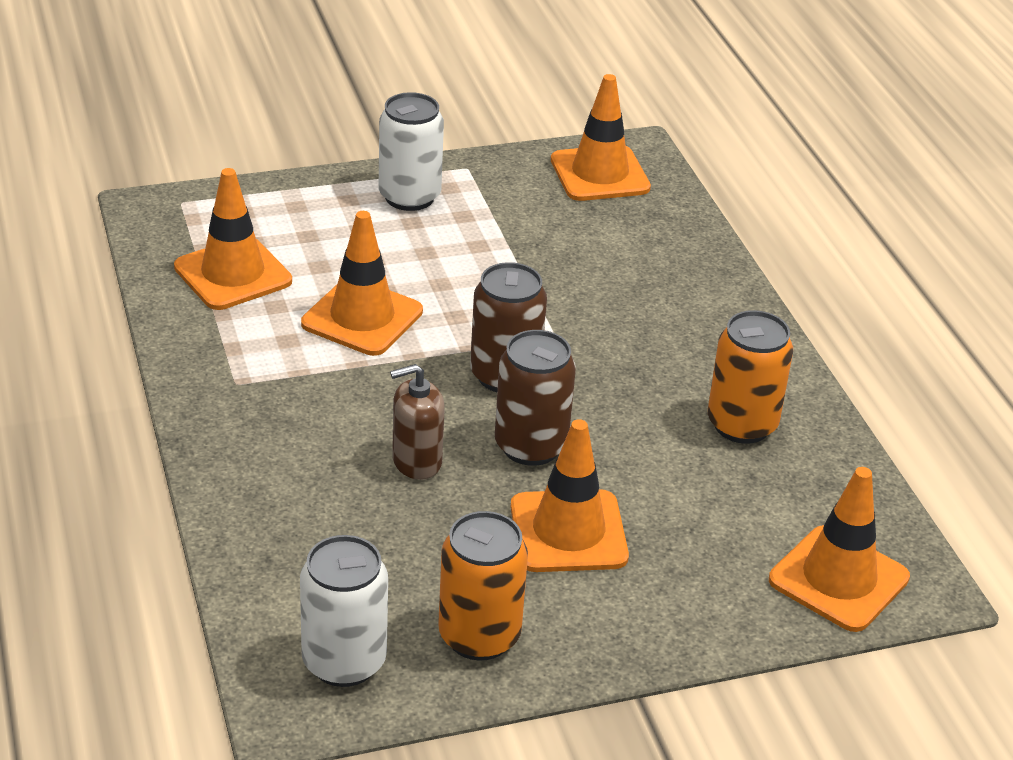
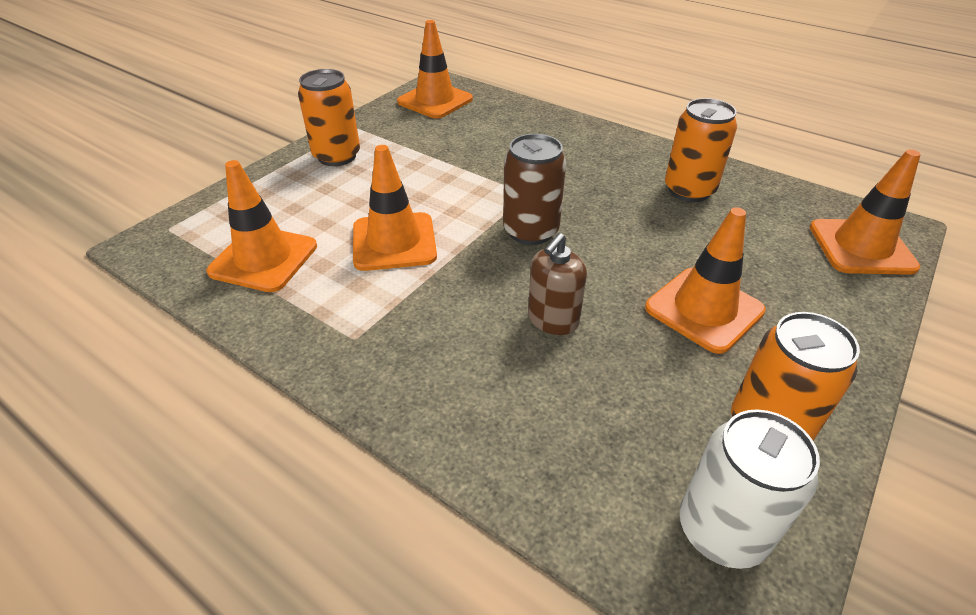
camera: 35 degrees left, 5 degrees up
(409, 197) = (337, 156): white can -> orange can
(530, 446) = (605, 266): brown can -> none

